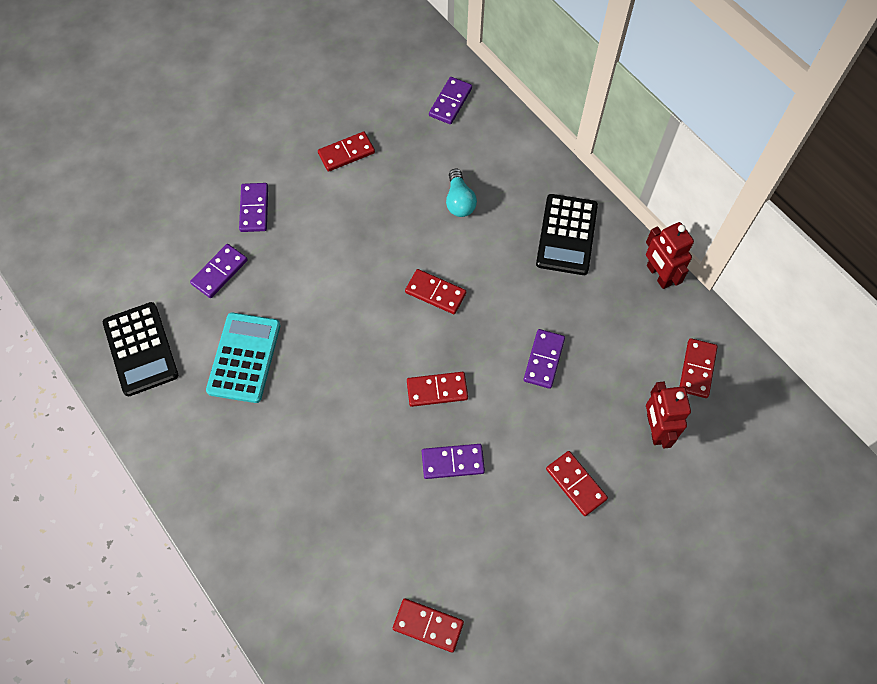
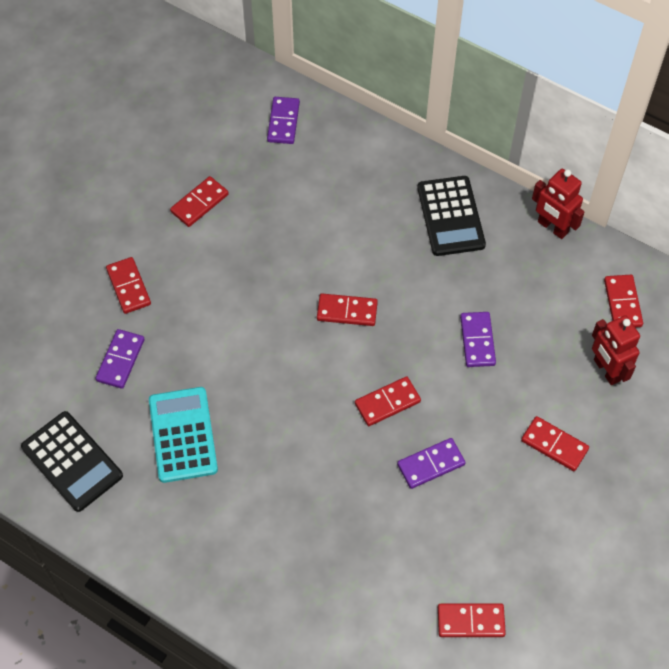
camera: 20 degrees left, 5 degrees down
(254, 209) = (129, 287): purple domino -> red domino
(459, 201) = (333, 216): turquoise light bulb -> none

